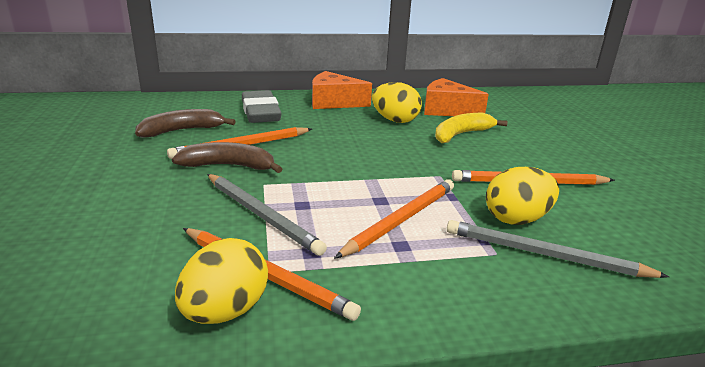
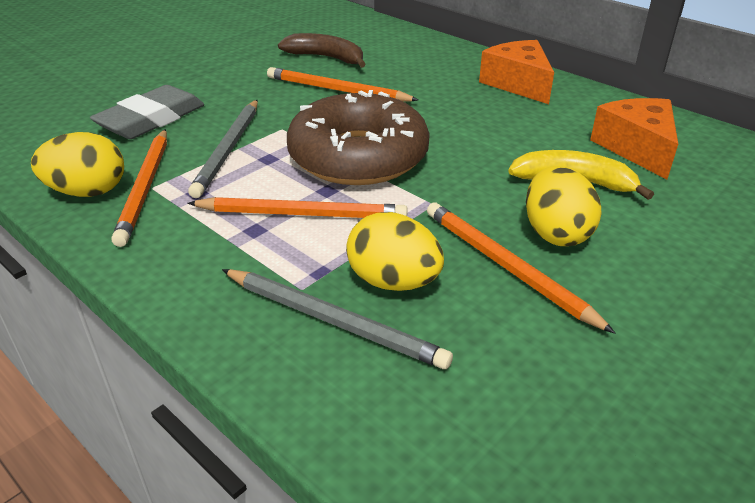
camera: 55 degrees right, 10 degrees up
(229, 166) = (292, 102): brown banana -> none
(260, 112) = (423, 66): grey eraser -> grey eraser (151, 119)
(350, 174) = (358, 156): none -> brown donut
(395, 120) = (535, 130): yellow egg -> yellow egg (555, 233)
(544, 254) = (333, 320): grey pencil -> grey pencil turned 135 degrees clockwise

